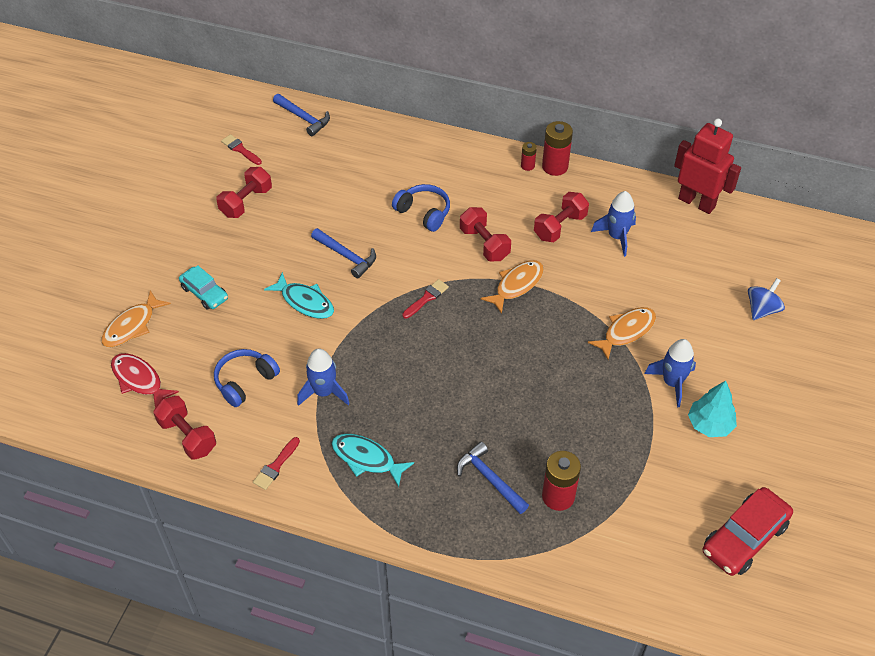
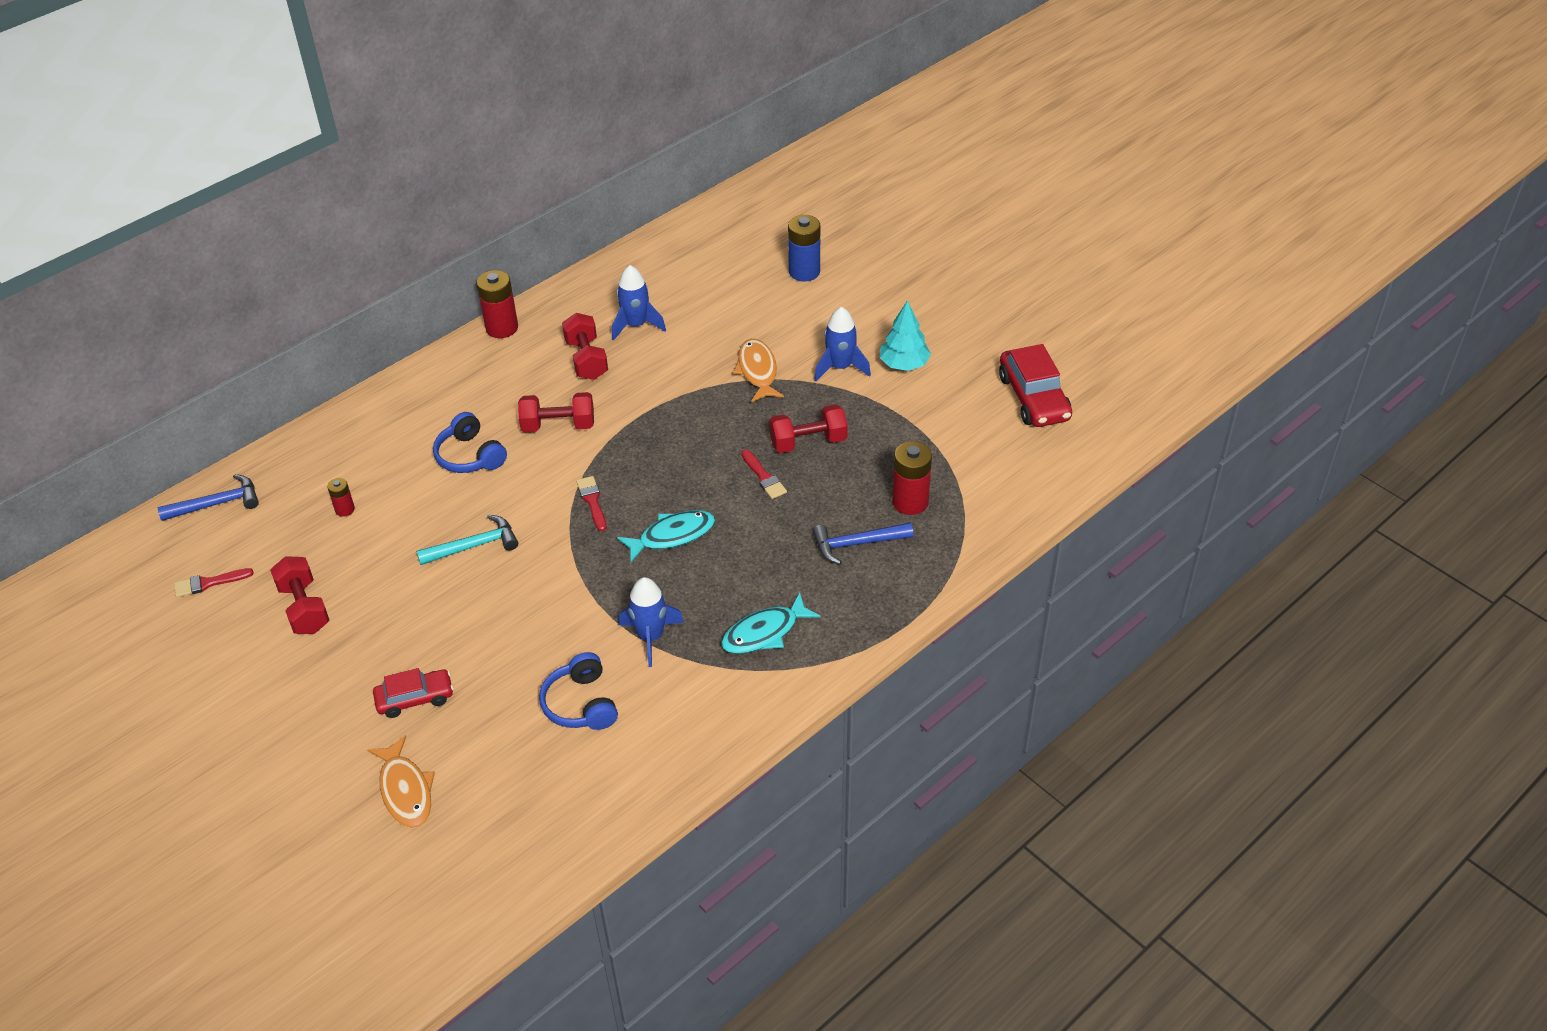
camera: 60 degrees left, 5 degrees down
(139, 380) = (498, 809): red fish -> none
(187, 436) = (618, 786): red dumbbell -> red dumbbell (808, 442)
(204, 293) = (415, 698): turquoise car -> red car
(276, 466) = (718, 715): red brush -> red brush (764, 477)
(305, 302) = (509, 607): turquoise fish -> turquoise fish (672, 536)
(347, 256) = (474, 545): blue hammer -> turquoise hammer
(423, 213) = (470, 456): blue headphones -> blue headphones turned 105 degrees counterclockwise
(516, 285) = (635, 424): orange fish -> none
(527, 166) = (481, 347): red battery -> red battery (345, 509)
(696, 202) = (643, 252): red robot -> none
(762, 309) = (804, 272): blue spinning top -> blue battery

